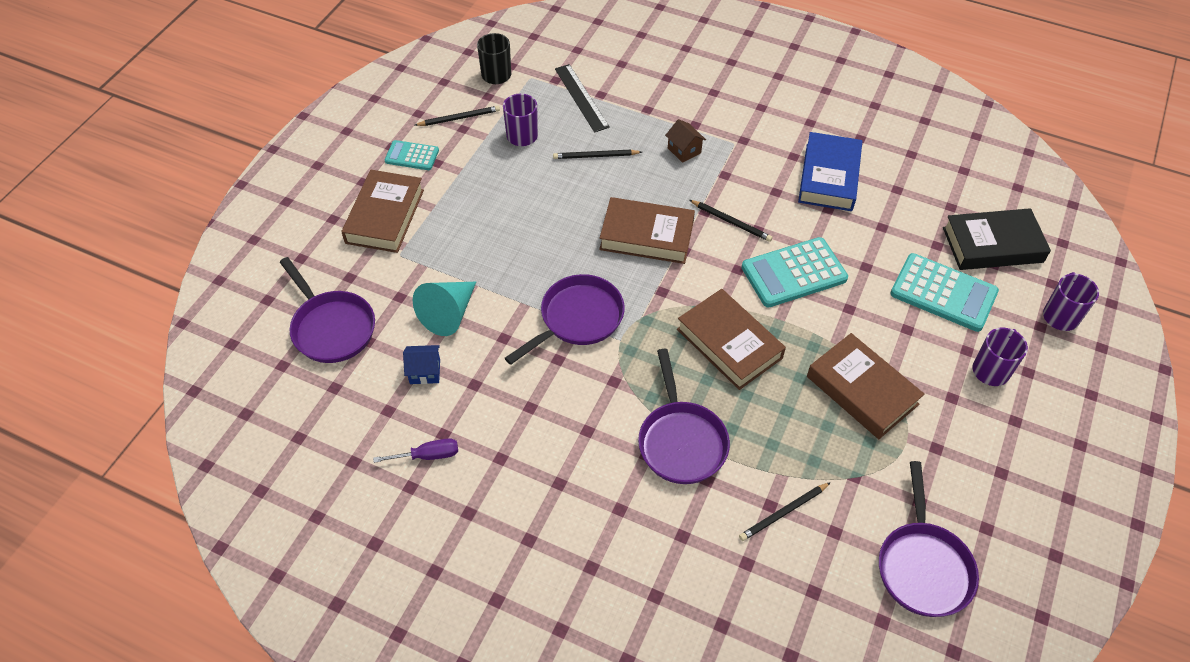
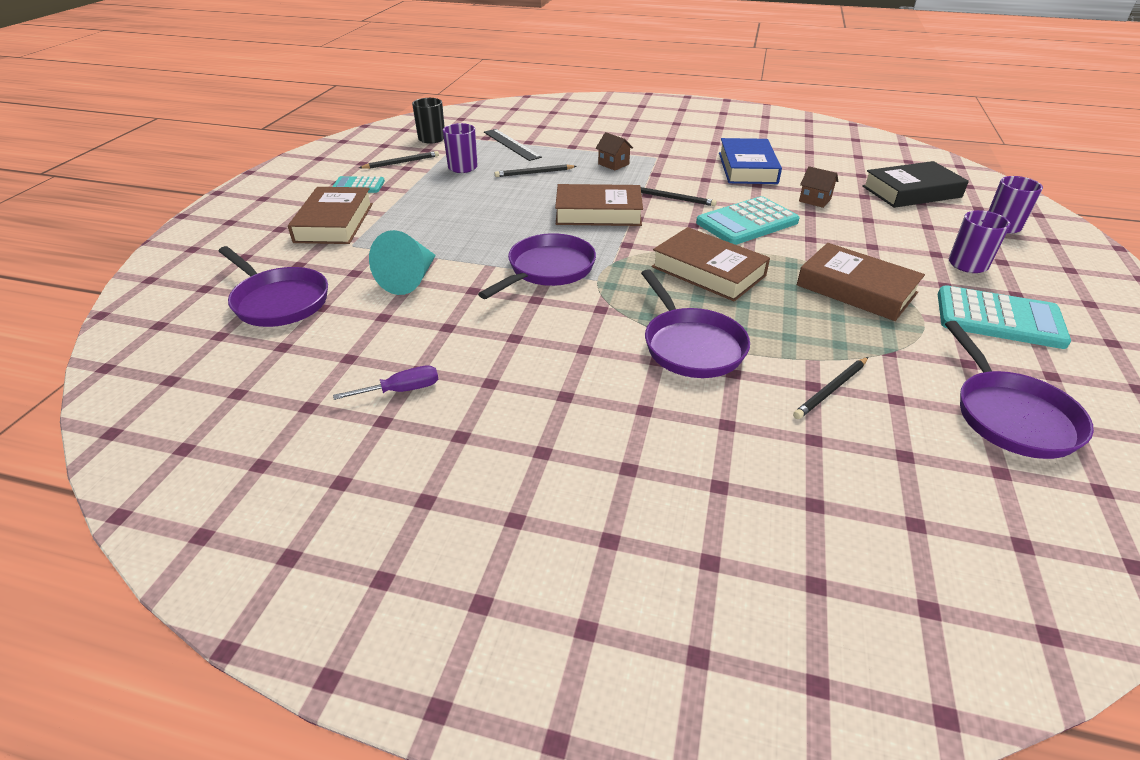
camera: 10 degrees left, 15 degrees down
(425, 372) = (389, 323): blue house -> none
(880, 245) = (814, 200): none -> brown house
(943, 293) = (889, 222): turquoise calculator -> turquoise calculator (999, 318)

